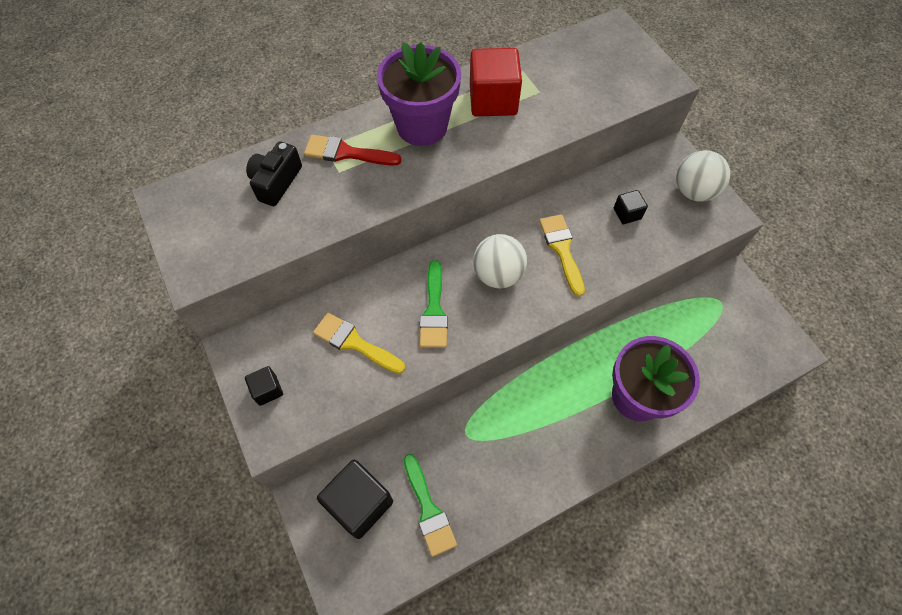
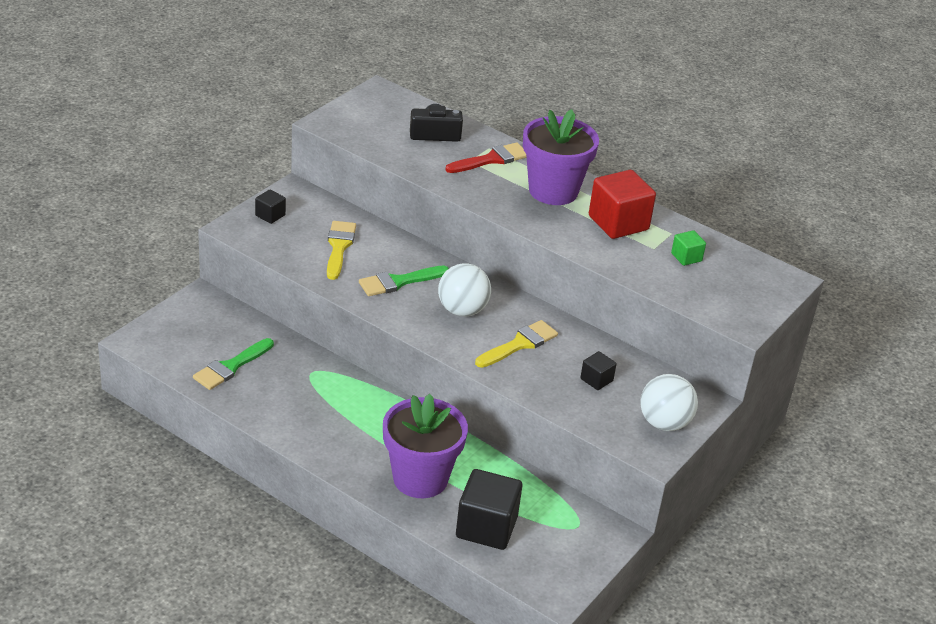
camera: 60 degrees right, 25 degrees down
(346, 153) = (491, 159): red brush -> red brush turned 75 degrees clockwise
(359, 503) = (215, 326): black cube -> black cube (486, 527)
(561, 76) = (686, 257): none -> green cube

